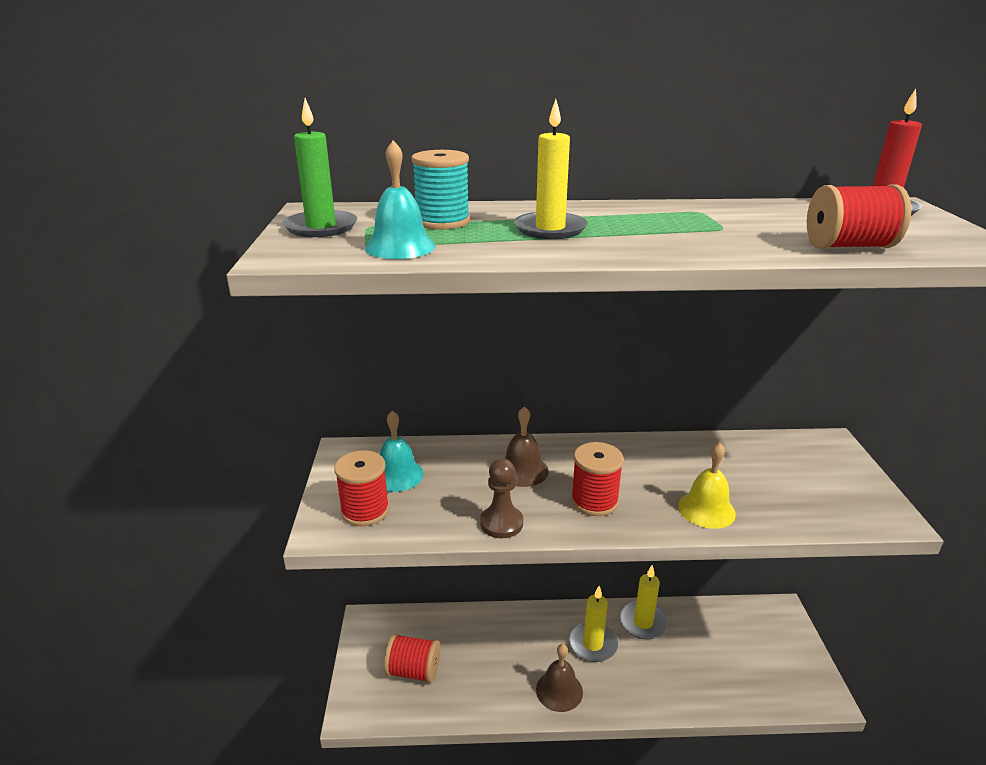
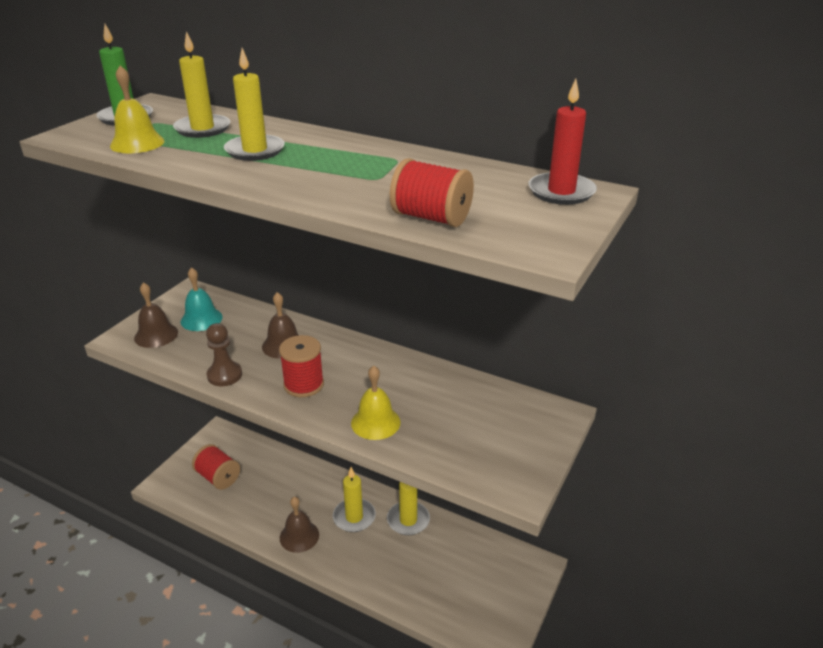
camera: 30 degrees right, 5 degrees up
(365, 510) = (156, 335): red spool -> brown bell
(400, 247) = (137, 143): turquoise bell -> yellow bell
(442, 222) = (202, 129): turquoise spool -> yellow candle

